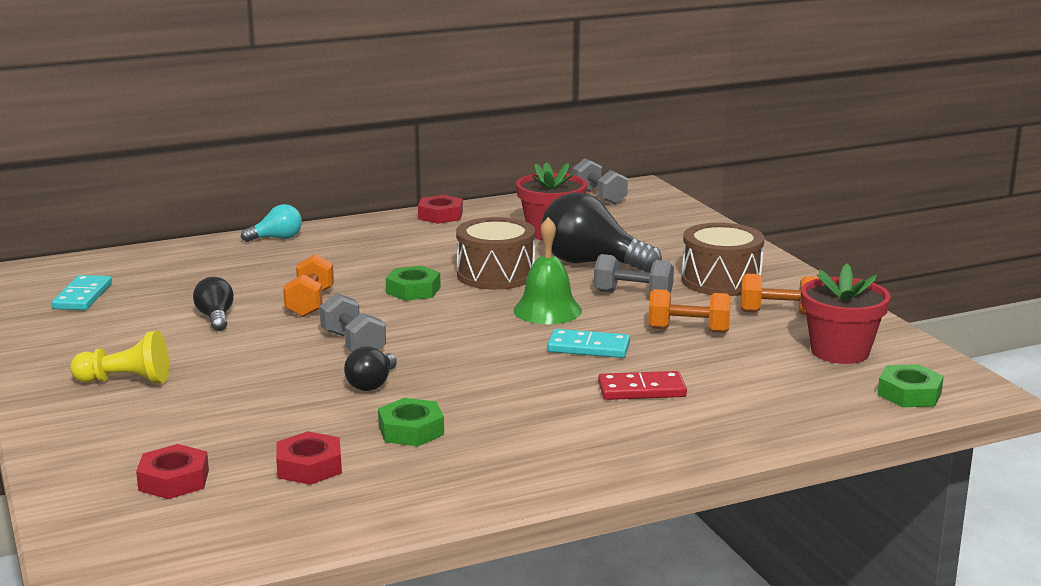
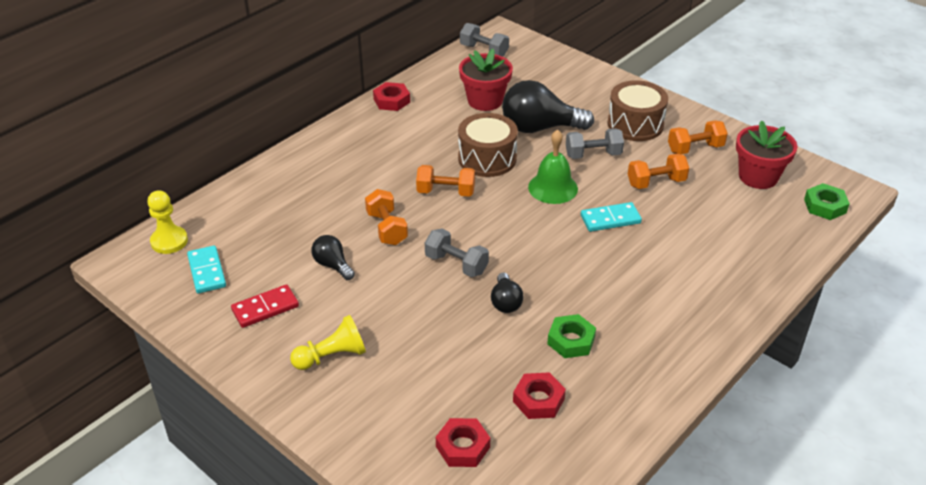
camera: 25 degrees left, 20 degrees up
(75, 269) = (169, 241): none -> yellow pawn
(277, 238) = (294, 160): turquoise light bulb -> none
(413, 290) = (446, 192): green nut -> orange dumbbell
(641, 390) = (676, 252): red domino -> red domino (265, 308)

